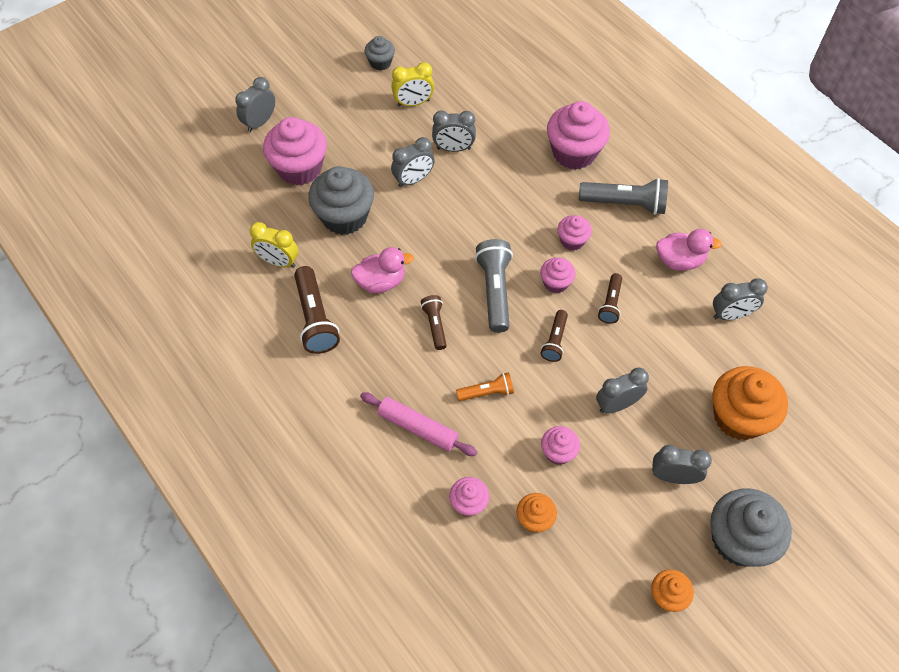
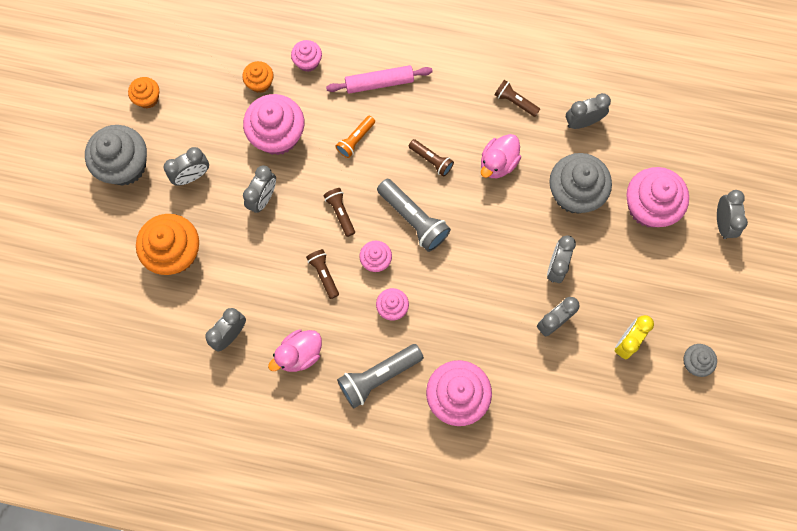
camera: 140 degrees right, 15 degrees up
(278, 261) = (582, 122): yellow clock -> grey clock
(315, 318) = (515, 102): brown flashlight -> brown flashlight, size x0.58
(558, 452) = (277, 135): pink cupcake -> pink cupcake, size x1.92

